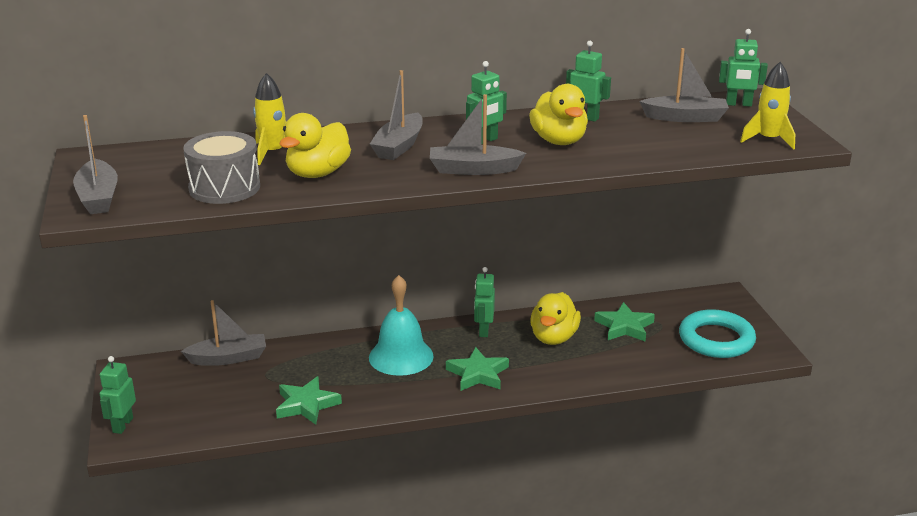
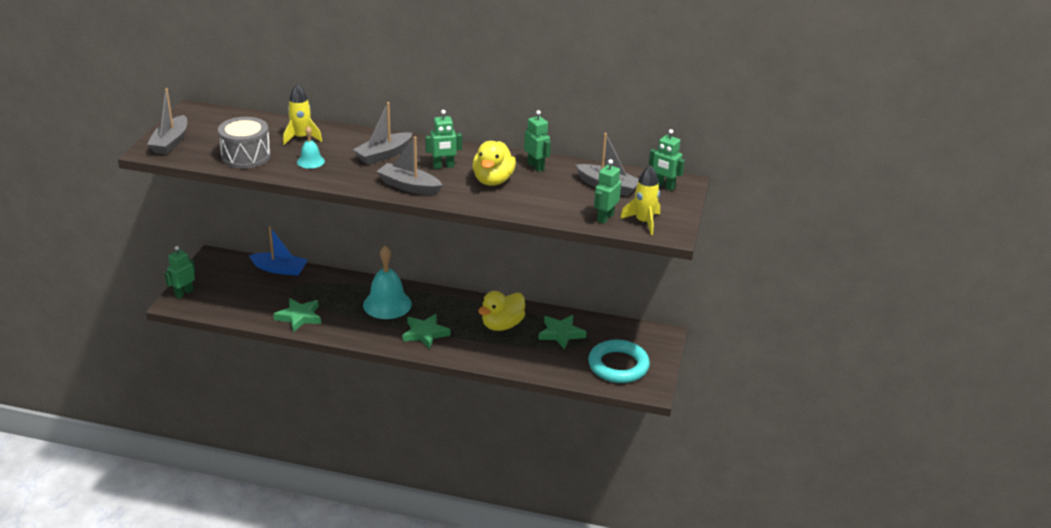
camera: 25 degrees right, 5 degrees up
(228, 358) = (280, 269): grey boat -> blue boat
(317, 173) = (310, 161): yellow duck -> turquoise bell
(483, 331) = (459, 304): green robot -> green robot (605, 218)

